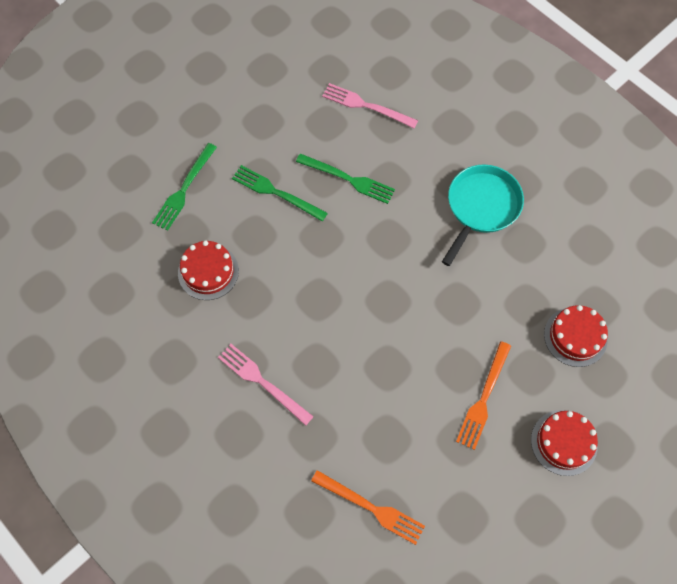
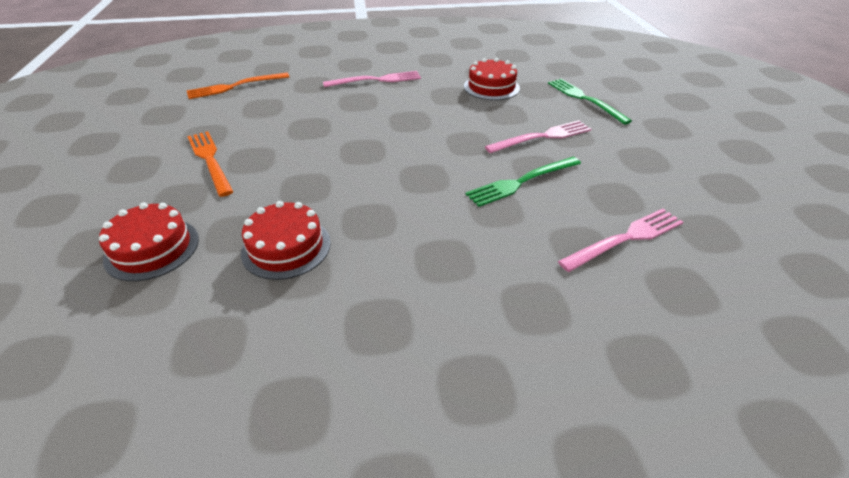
camera: 125 degrees right, 25 degrees down
(276, 192) = (542, 137): green fork -> pink fork
(481, 207) = (385, 263): turquoise pan -> none
(564, 442) = (104, 183): red cake -> red cake (286, 247)

